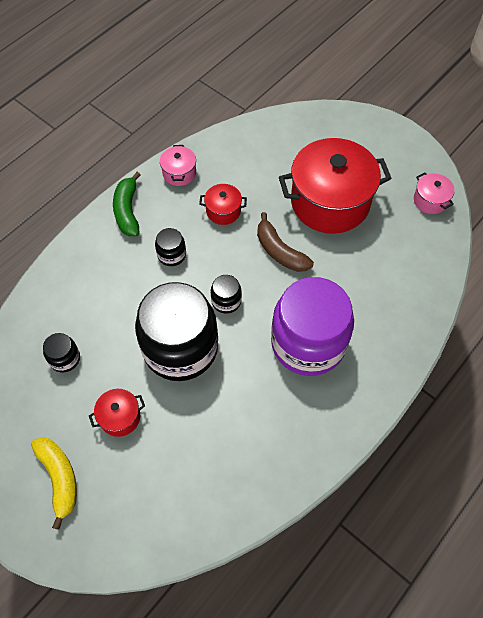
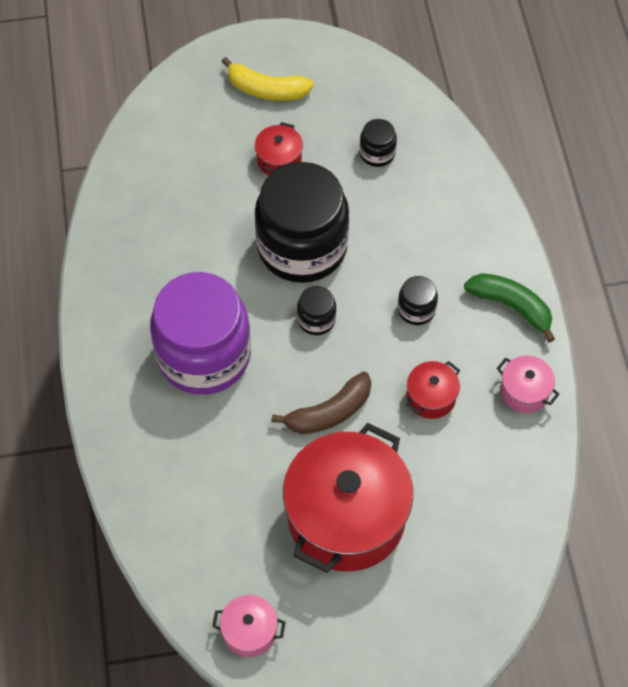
camera: 130 degrees right, 0 degrees up
(280, 251) = (329, 412): brown banana -> brown banana turned 150 degrees clockwise

